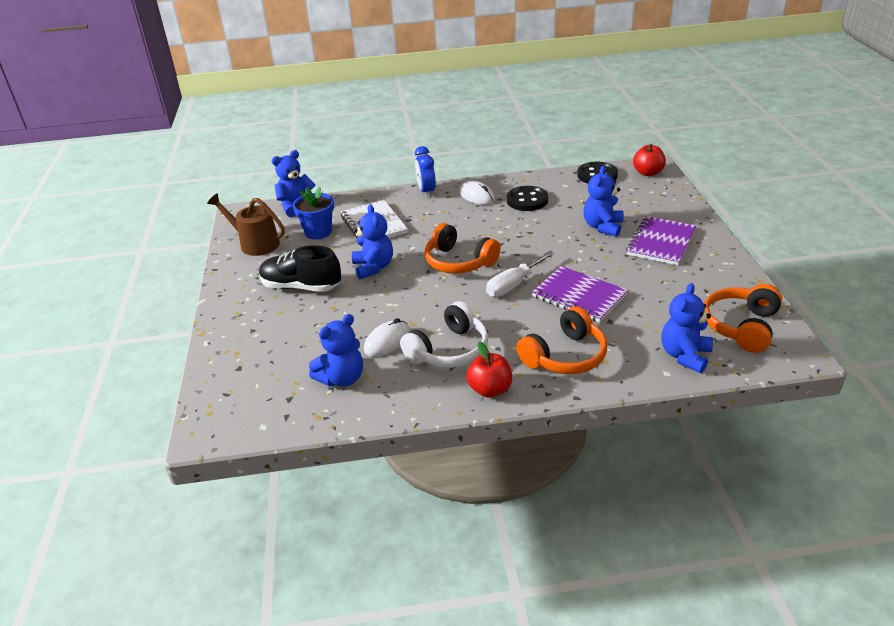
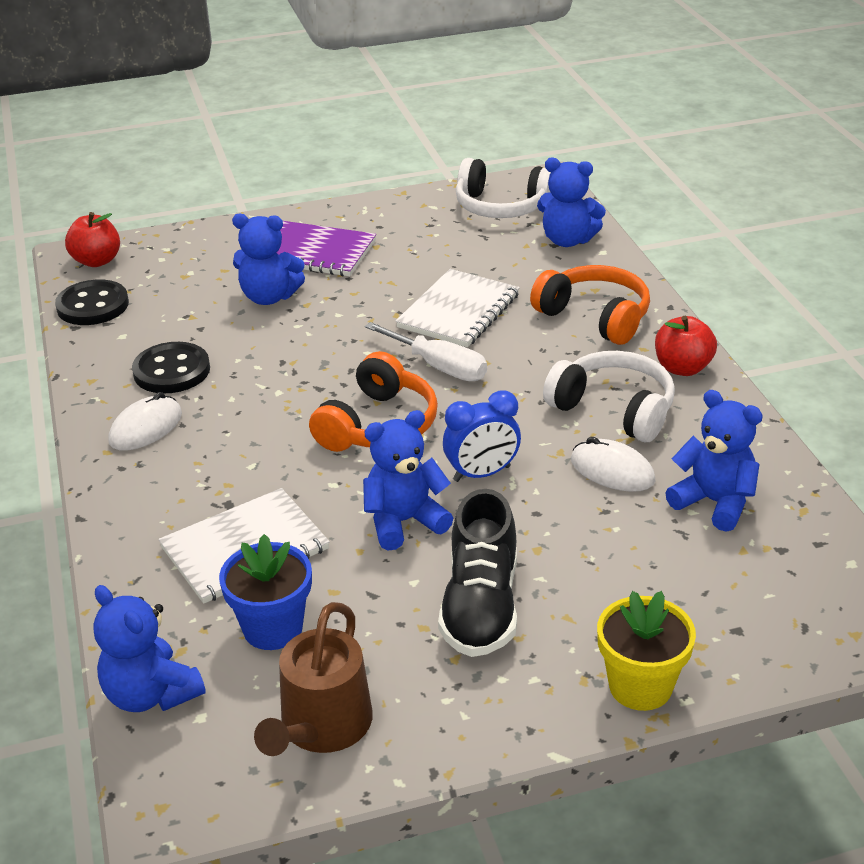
camera: 100 degrees left, 0 degrees up
(223, 329) = (640, 686): none -> yellow flower pot
(426, 191) = (114, 495): blue clock -> blue clock (482, 474)
(579, 296) = (459, 311): purple notebook -> white notebook
(741, 326) = (501, 207): orange headphones -> white headphones

